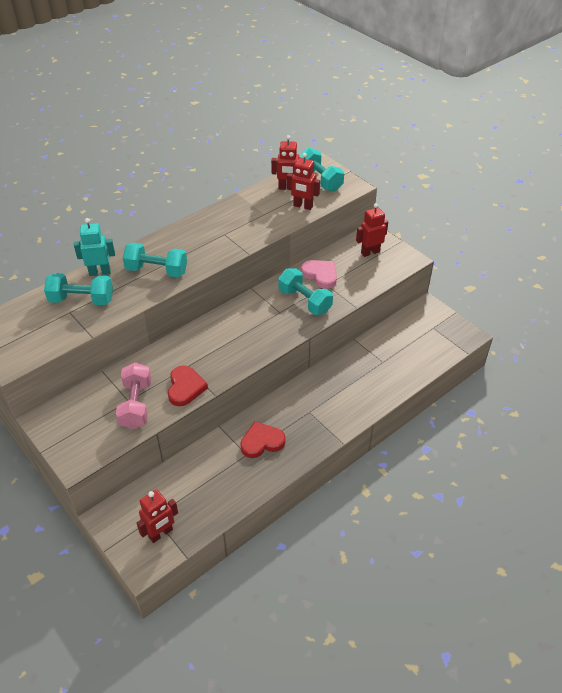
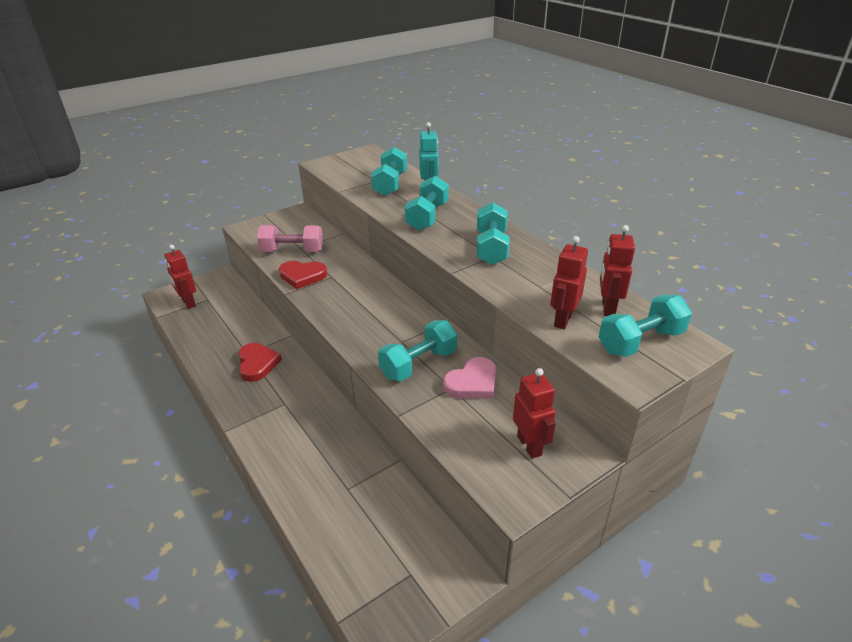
camera: 95 degrees right, 10 degrees down
(212, 234) = (491, 248): none -> turquoise dumbbell

